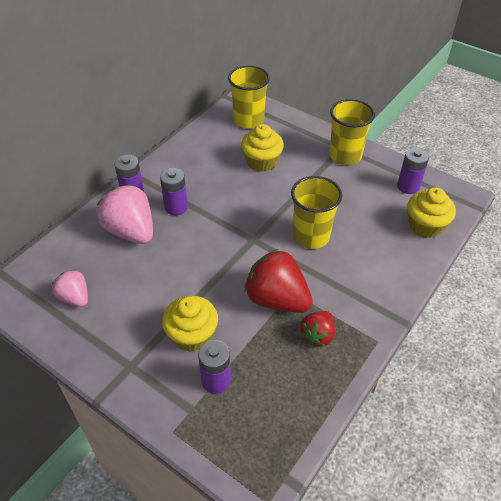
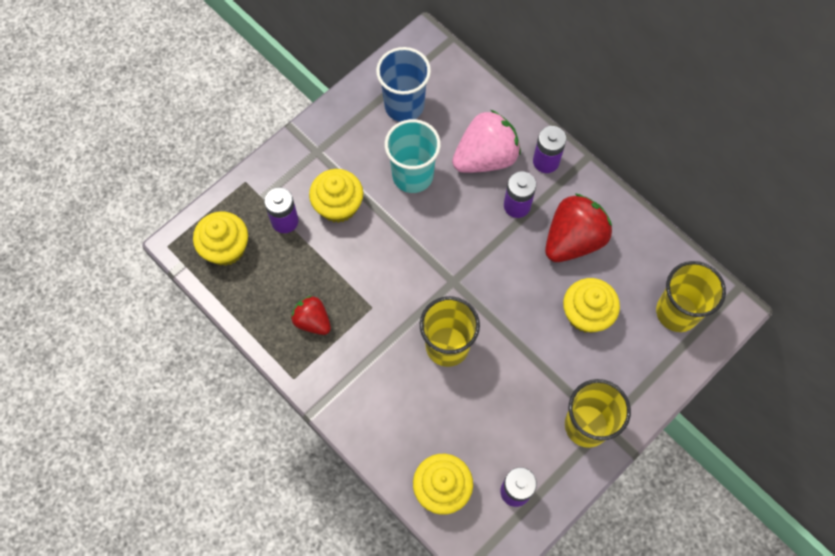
camera: 100 degrees right, 20 degrees up
(75, 297) = (404, 105): pink strawberry -> blue cup
(153, 280) = (412, 175): none -> turquoise cup
(258, 434) = (226, 248): none -> yellow cupcake
(277, 299) = (365, 291): red strawberry -> red strawberry (573, 240)

